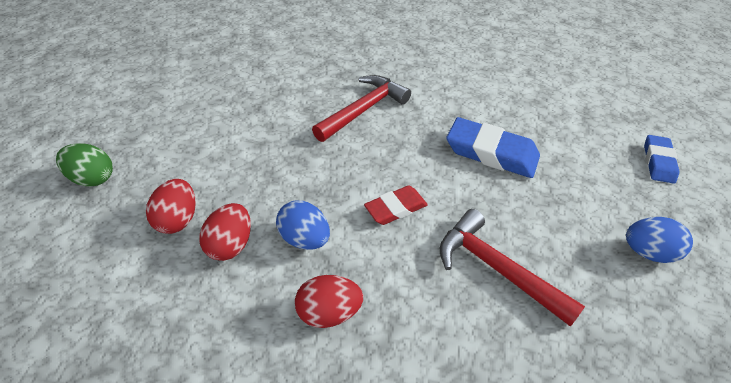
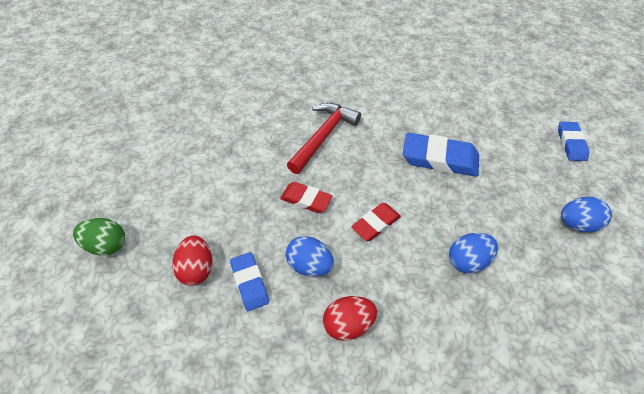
camera: 10 degrees left, 5 degrees up
(230, 244) = (250, 283): red egg -> blue eraser
(323, 169) = (306, 200): none -> red eraser
(496, 269) = (468, 261): red hammer -> blue egg

